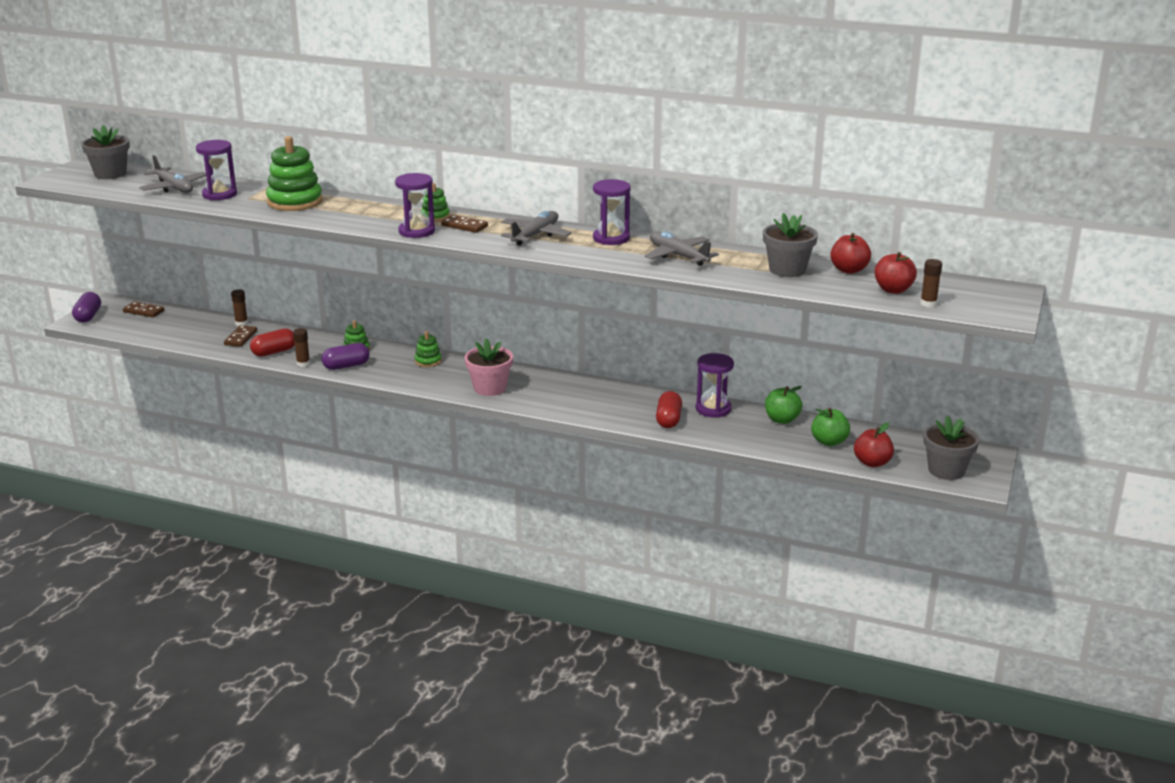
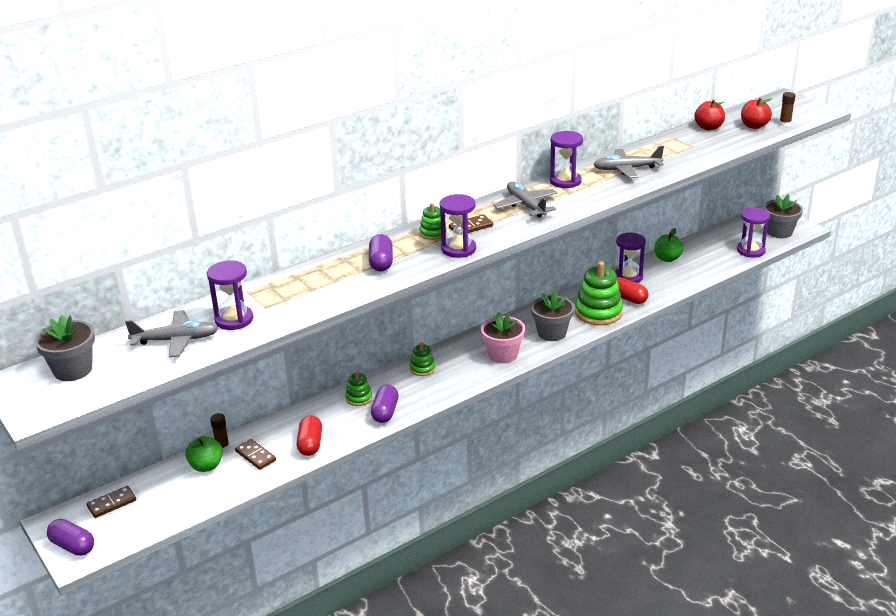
camera: 55 degrees left, 5 degrees up
(295, 202) = (309, 286): green stacking toy -> green stacking toy (598, 312)
(303, 364) = (354, 434): brown glue stick -> none
(360, 213) = (381, 262): none -> purple capsule
(787, 270) = (689, 144): grey flower pot -> grey flower pot (551, 333)
(829, 442) = (711, 254): green apple -> green apple (206, 466)
(872, 463) = (750, 251): red apple -> purple hourglass

